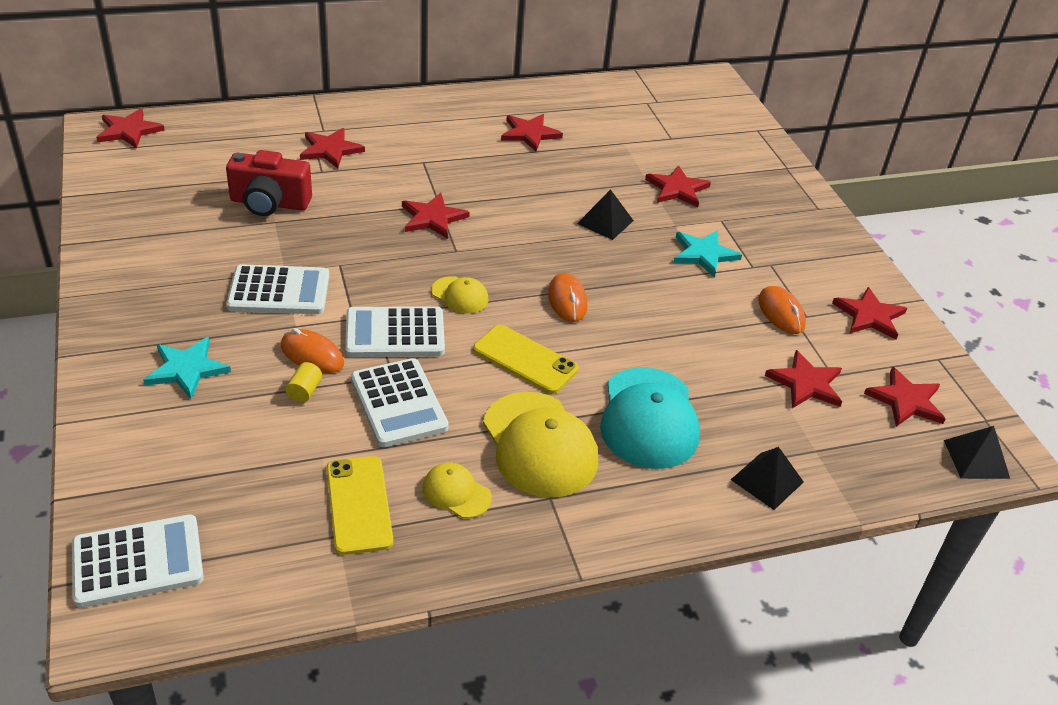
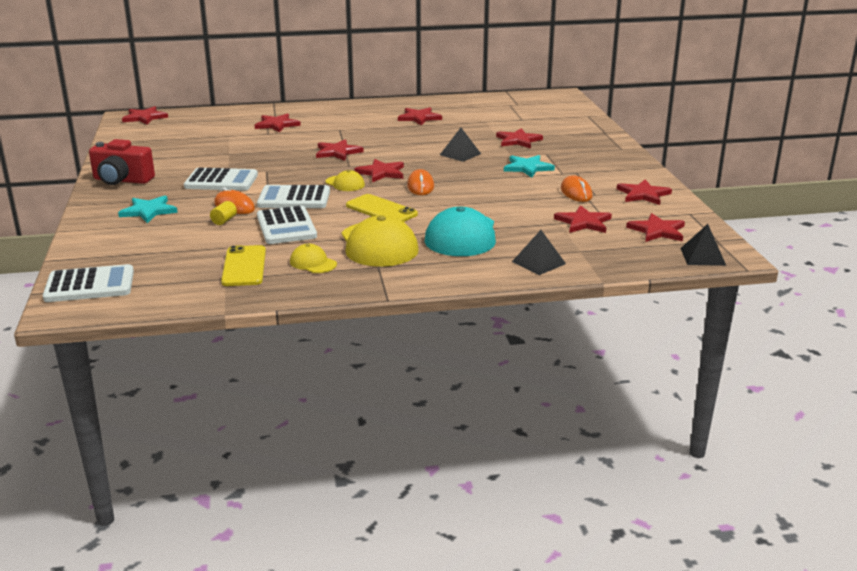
camera: 10 degrees right, 15 degrees down
(269, 203) = (228, 146): red camera -> red camera (122, 180)
(505, 268) = (381, 173): none -> red star

